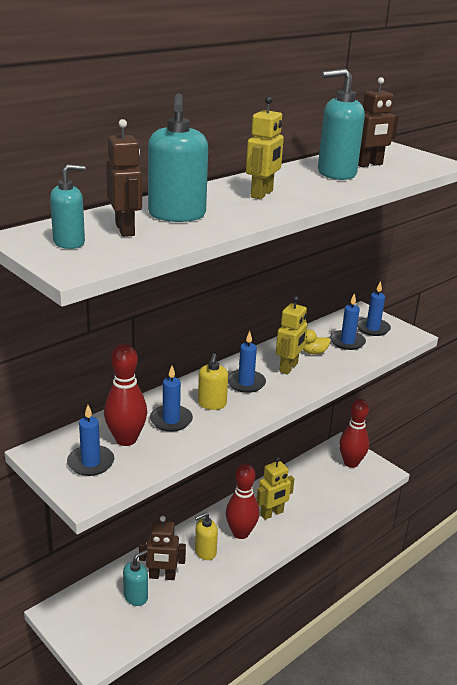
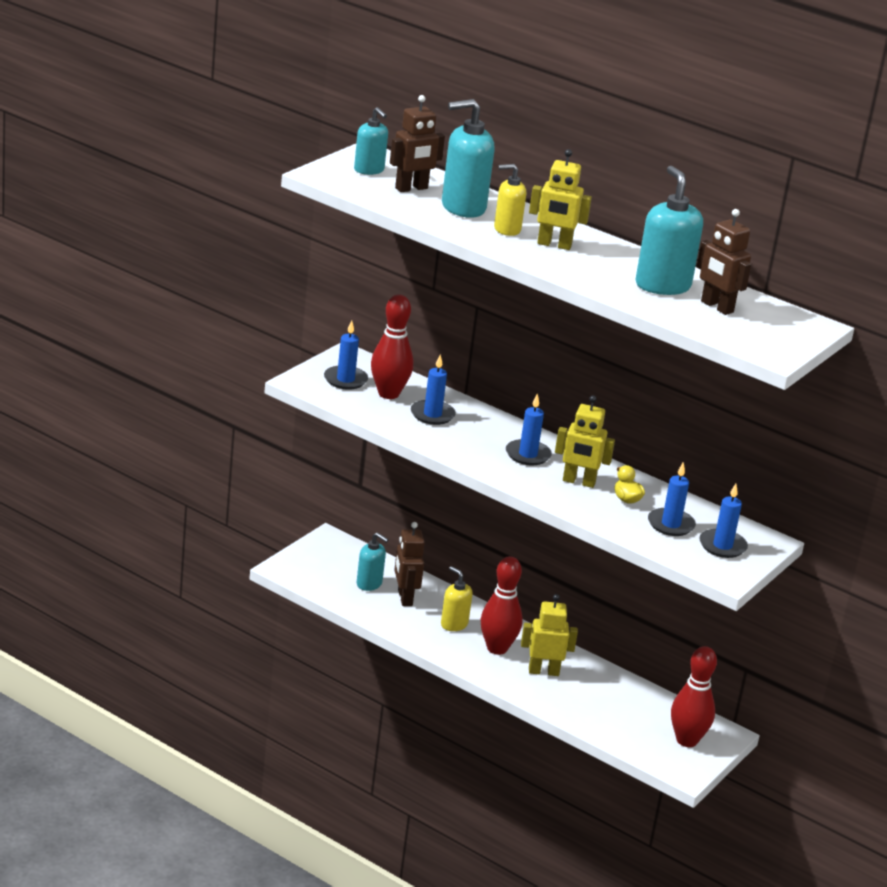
camera: 75 degrees right, 0 degrees up
(212, 404) = (474, 436): yellow soap dispenser -> yellow soap dispenser (507, 229)
(272, 513) = (543, 671): yellow robot -> yellow robot turned 135 degrees clockwise

